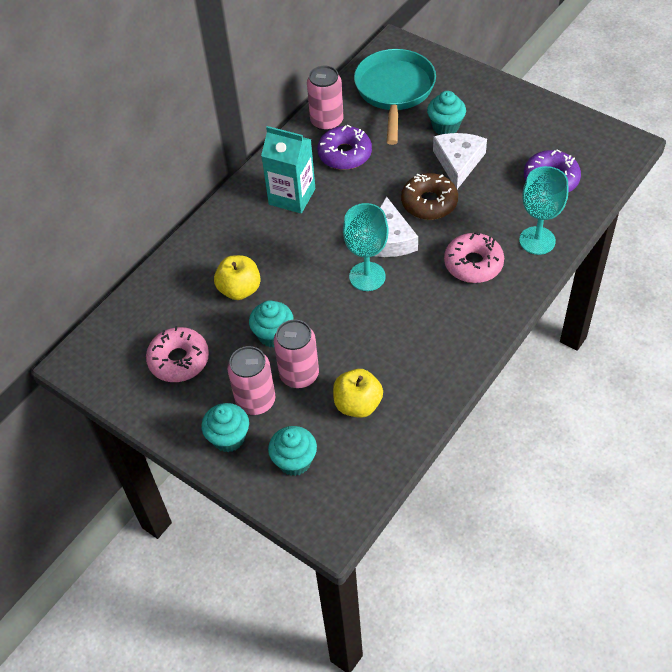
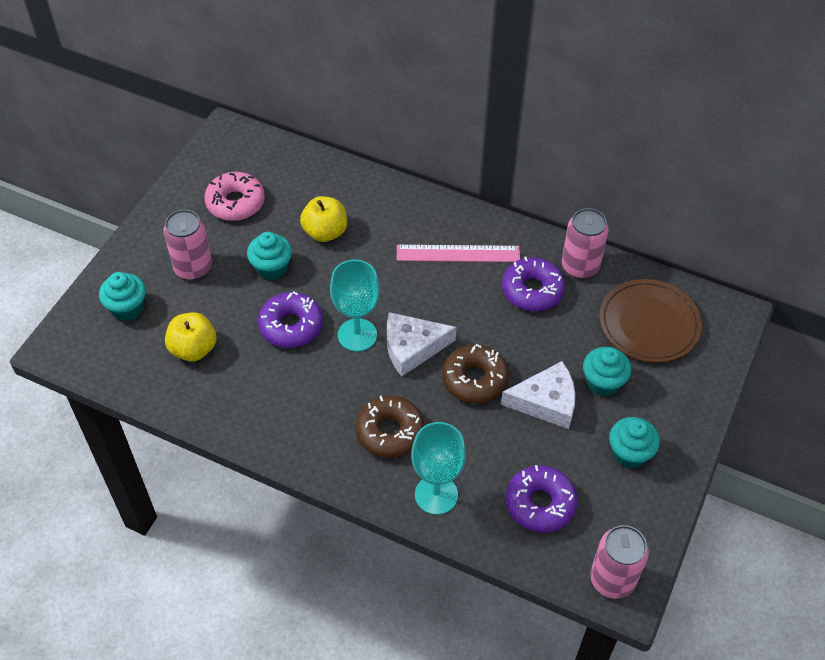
camera: 75 degrees right, 0 degrees up
(229, 438) = (151, 255): turquoise cupcake -> turquoise cupcake (629, 453)
(292, 196) = (458, 253): turquoise carton -> pink ruler
(299, 374) = (226, 296): pink can -> pink can (612, 579)
(346, 324) = (291, 326): none -> purple donut
(394, 91) = (649, 324): turquoise pan -> brown plate
(473, 264) = (390, 432): pink donut -> brown donut

